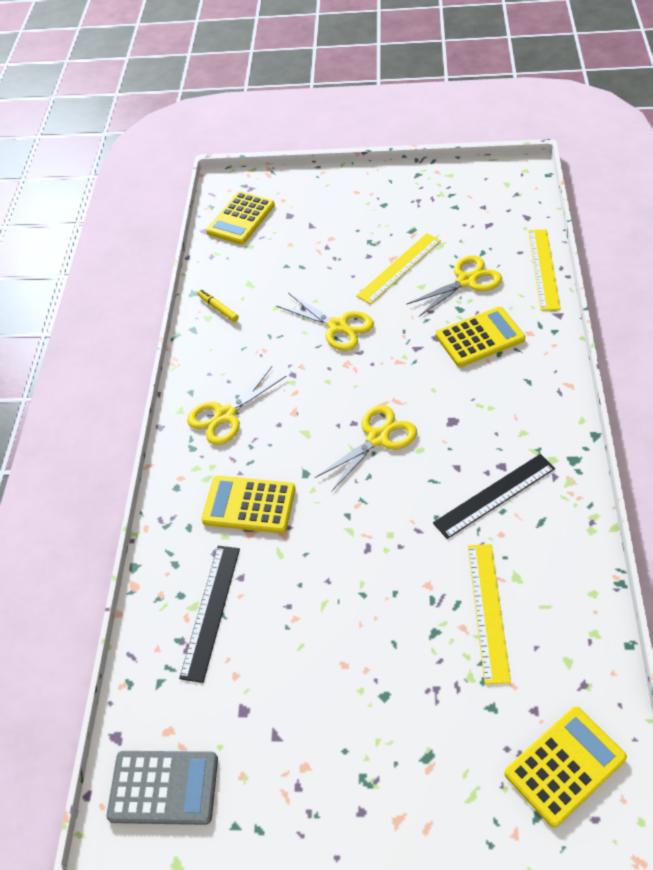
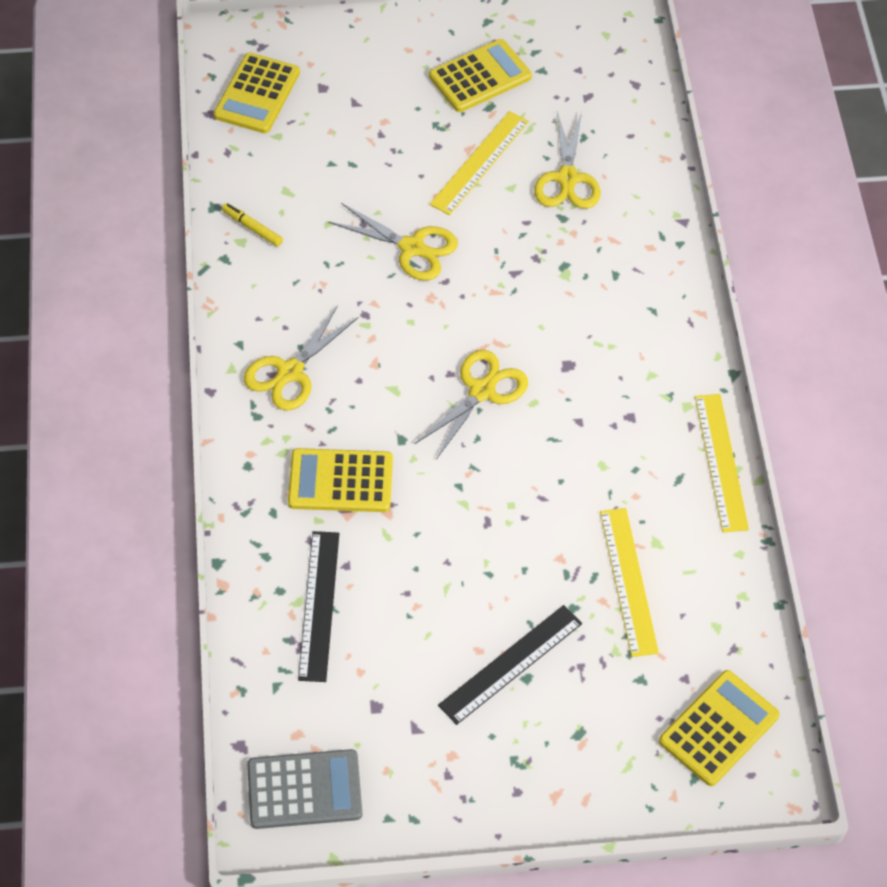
camera: 15 degrees left, 5 degrees up
(466, 281) = (567, 179): yellow scissors -> yellow scissors turned 135 degrees clockwise
(480, 337) = (590, 256): yellow calculator -> yellow calculator (480, 77)
(494, 495) = (625, 452): black ruler -> black ruler (511, 664)
(543, 269) = (661, 158): yellow ruler -> yellow ruler (720, 462)

